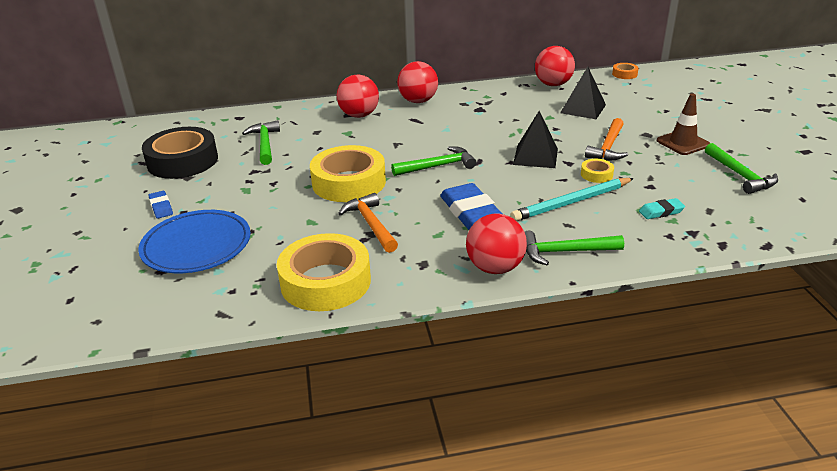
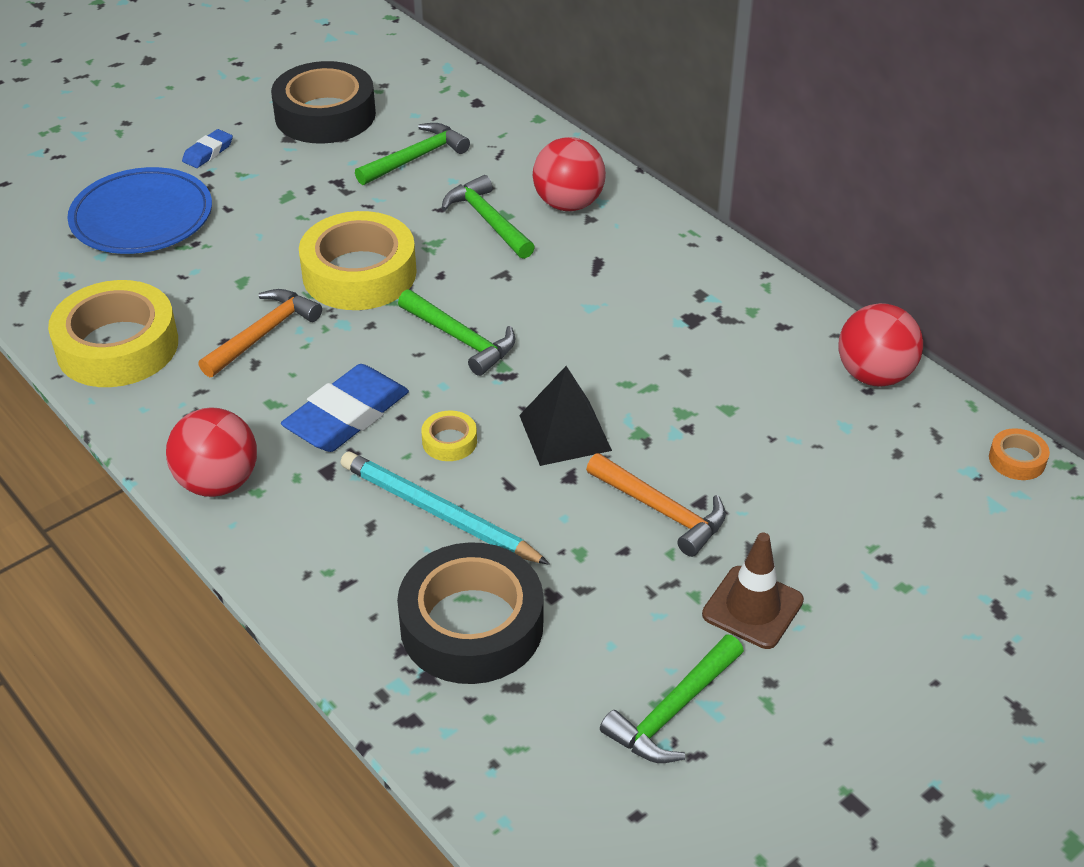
camera: 60 degrees right, 10 degrees up
(418, 101) = (667, 243): red ball -> none
(565, 252) = (293, 541): green hammer -> green hammer (488, 220)
(583, 109) = (797, 441): black pyramid -> none
(596, 174) = (550, 520): yellow tape -> yellow tape (449, 441)
(608, 147) = (661, 511): orange hammer -> orange hammer turned 135 degrees counterclockwise
(661, 212) = (471, 625): turquoise eraser -> black tape

